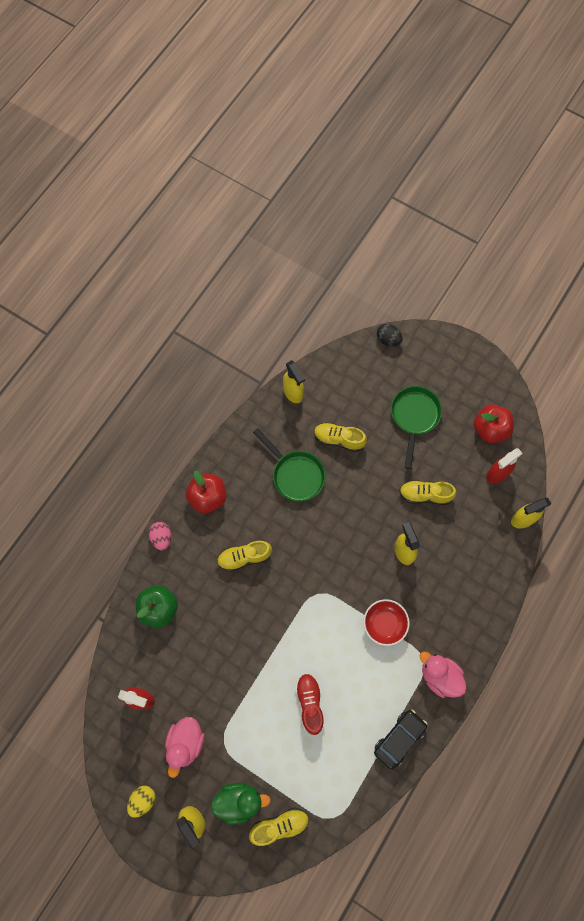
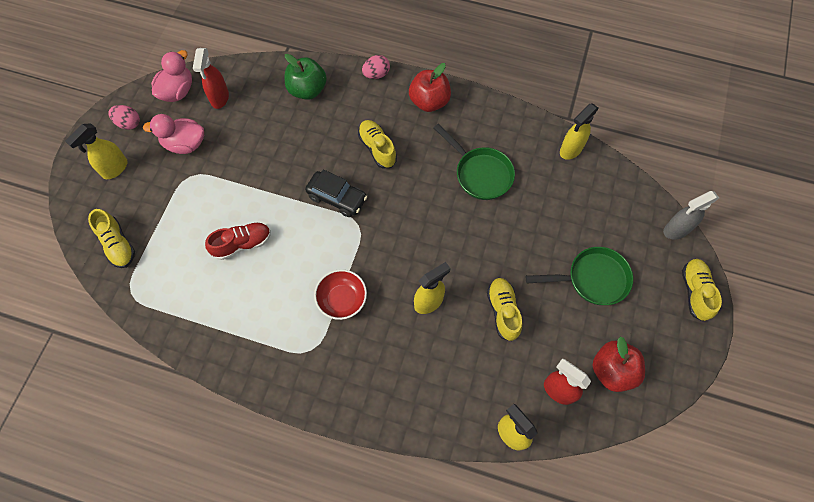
camera: 75 degrees right, 5 degrees down
(143, 800) = (128, 123): yellow egg -> pink egg
(239, 801) = (137, 203): green duck -> none
(295, 474) = (480, 173): green pan -> green pan turned 75 degrees counterclockwise
(339, 439) = (535, 206): yellow shoe -> yellow shoe (695, 292)
(388, 339) = (676, 230): black egg -> grey spray bottle
(399, 739) = (221, 342): black car -> black car (337, 198)
(439, 676) = (297, 372): pink duck -> pink duck (177, 91)

